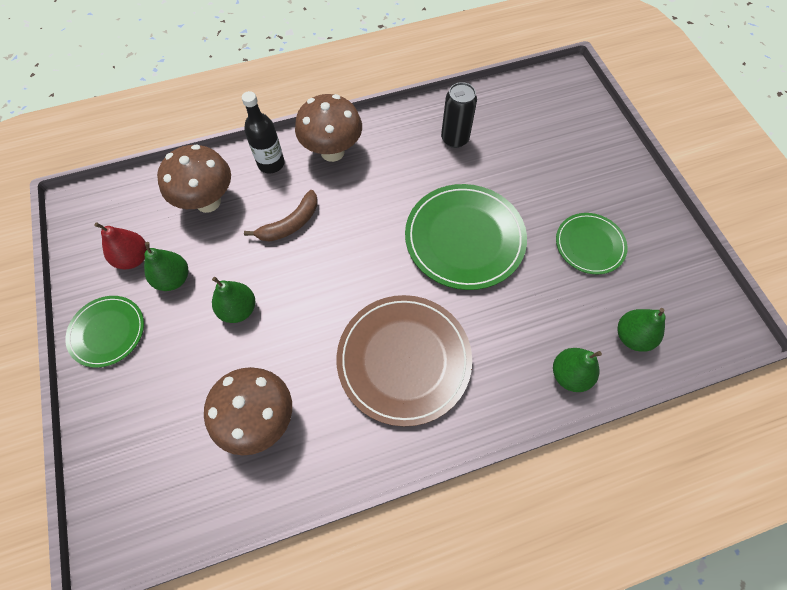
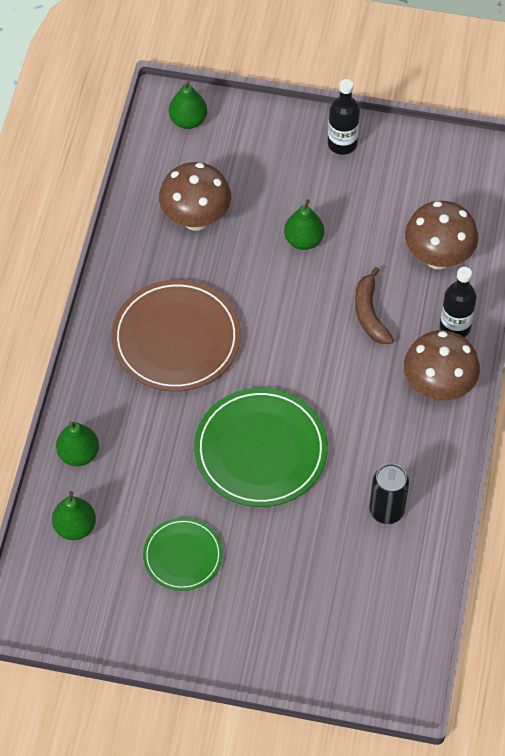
camera: 120 degrees right, 5 degrees down
(107, 332) = (342, 144): green plate -> black bottle
(133, 258) = (407, 182): red pear -> none
(173, 279) = (365, 204): green pear -> green pear (188, 120)

